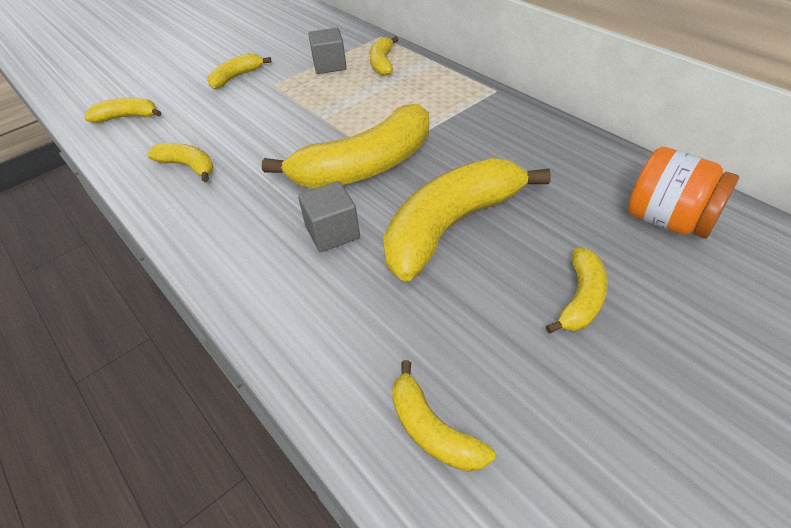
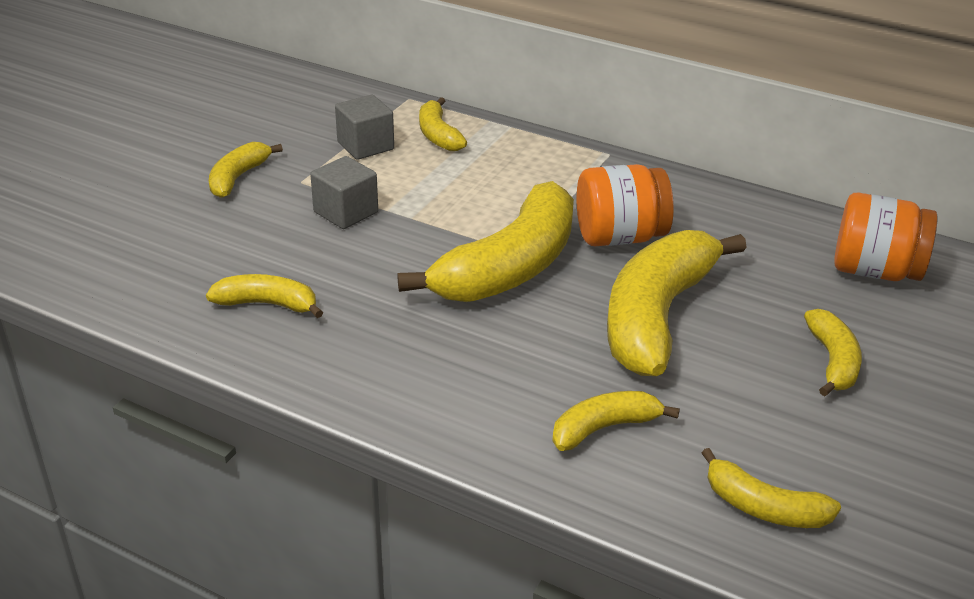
camera: 25 degrees left, 10 degrees down
(127, 117) = (111, 254): yellow banana -> yellow banana (604, 428)
(332, 232) = (524, 347): grey cube -> grey cube (346, 212)
(463, 156) = (619, 237): none -> orange jar

